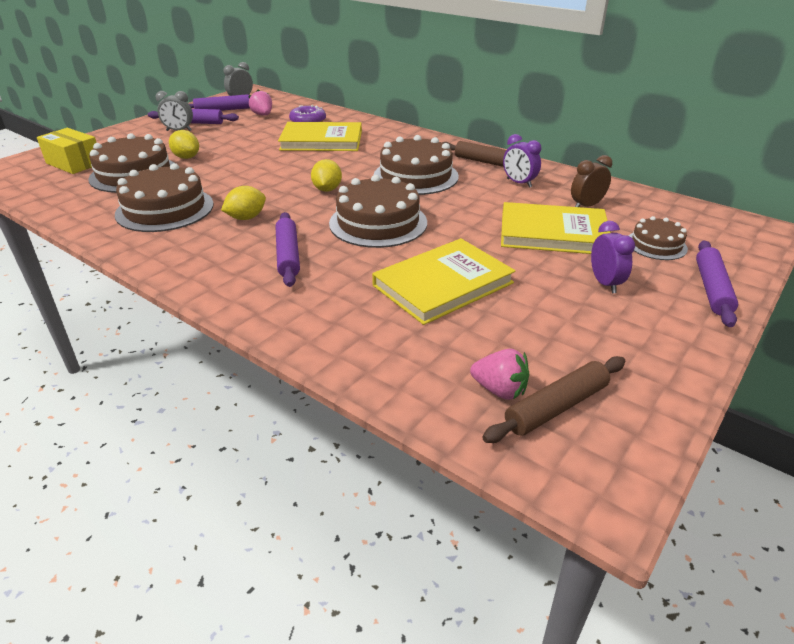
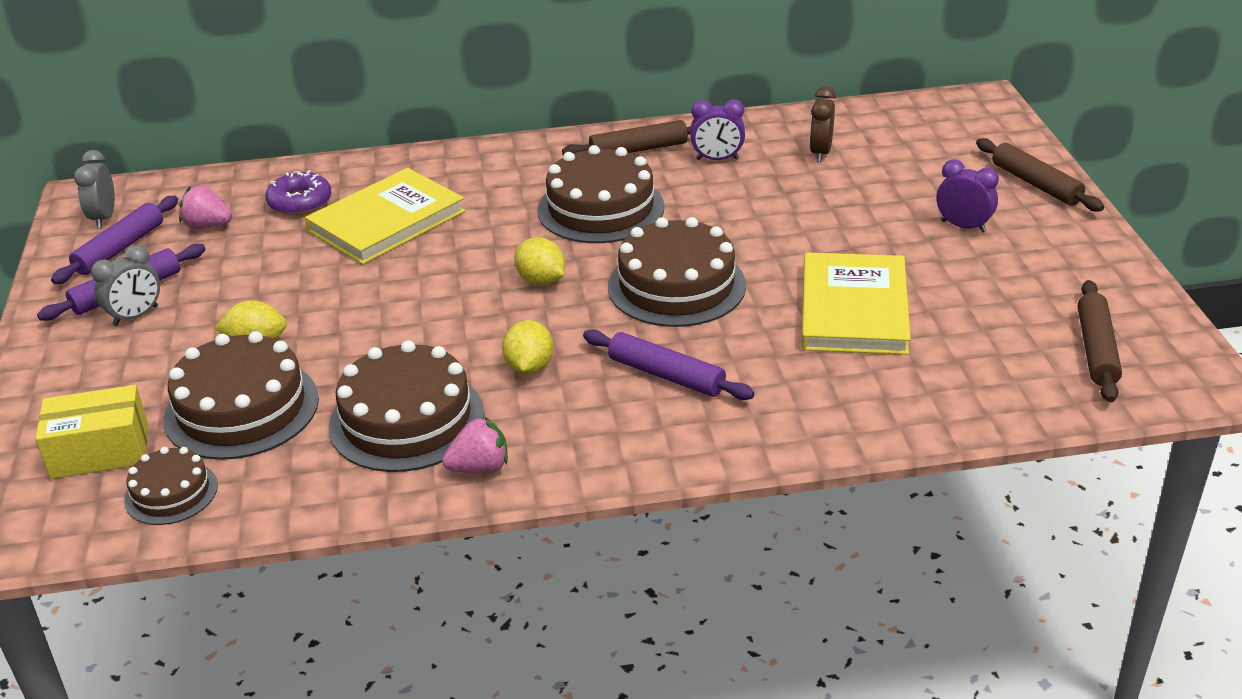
camera: 45 degrees left, 0 degrees up
(499, 390) = (1046, 364): pink strawberry -> pink strawberry (480, 468)
(553, 233) = (845, 200): yellow book -> none
(656, 245) = (938, 164): brown cake -> brown cake (171, 493)
(711, 289) = (1035, 184): purple rolling pin -> brown rolling pin

